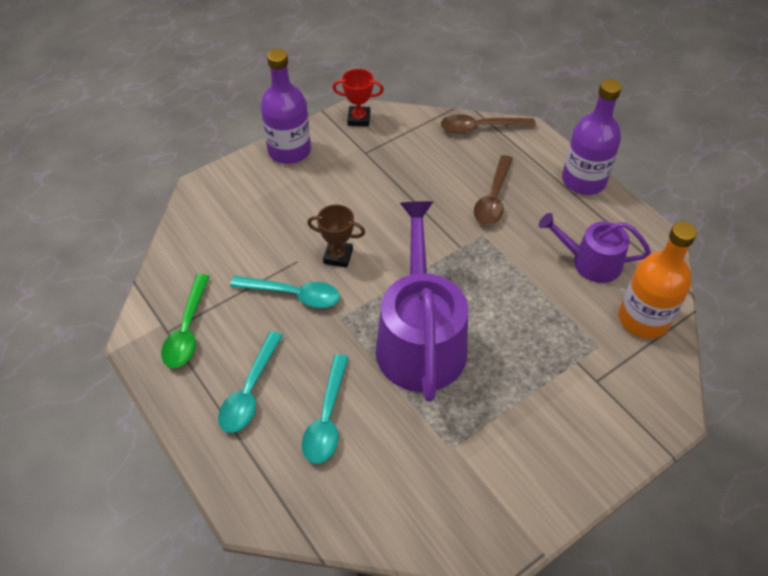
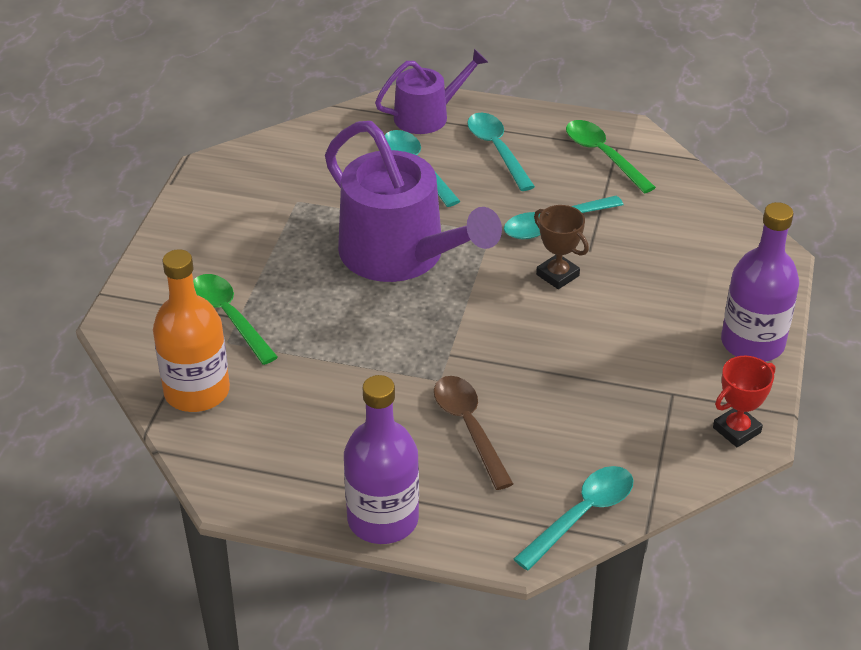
camera: 140 degrees right, 10 degrees down
(338, 256) = (557, 275): brown trophy -> brown trophy turned 75 degrees clockwise
(480, 127) = (582, 515): brown spoon -> turquoise spoon
(584, 366) = (229, 317): none -> green spoon
(590, 262) = (296, 419): purple watering can -> purple watering can (427, 116)

